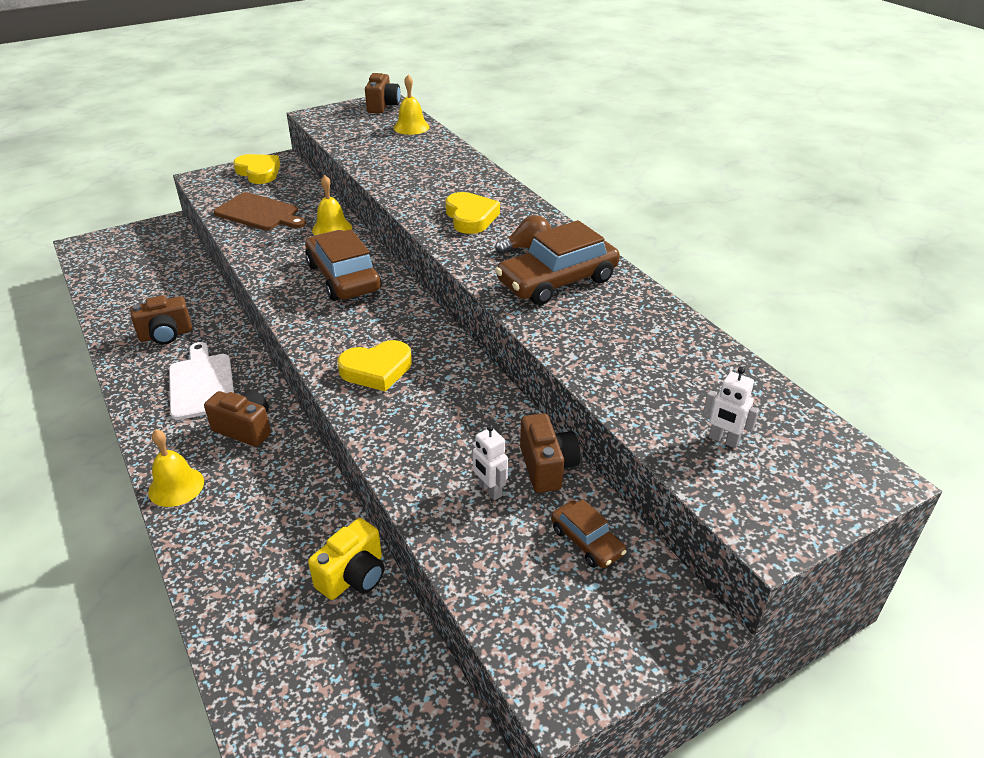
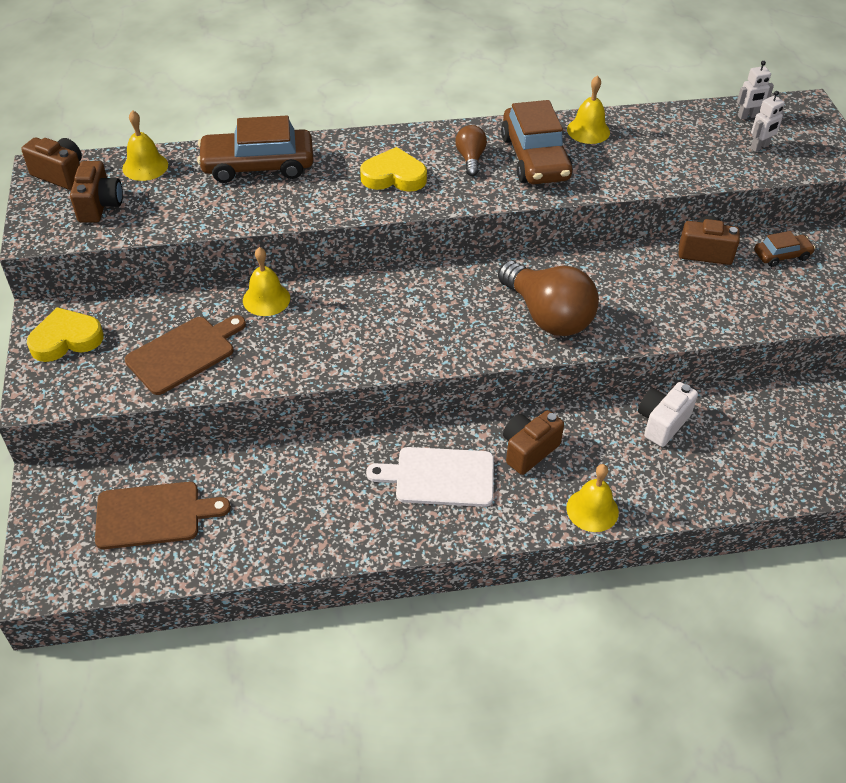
camera: 70 degrees left, 10 degrees up
(142, 267) = (153, 515): none -> brown cutting board
(166, 335) = (330, 501): brown camera -> brown camera (99, 205)
(309, 518) = (662, 423): none -> white camera
(343, 277) = (377, 308): brown car -> brown car (258, 165)
(353, 576) = (731, 407): yellow camera -> none
(377, 370) = (547, 316): yellow heart -> brown light bulb
(489, 490) = (720, 287): white robot -> white robot (747, 116)
(635, 304) = (588, 130): none -> yellow bell

